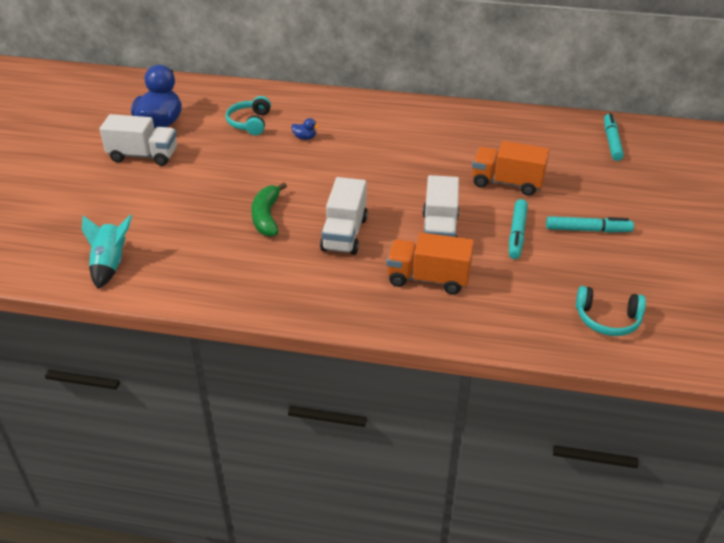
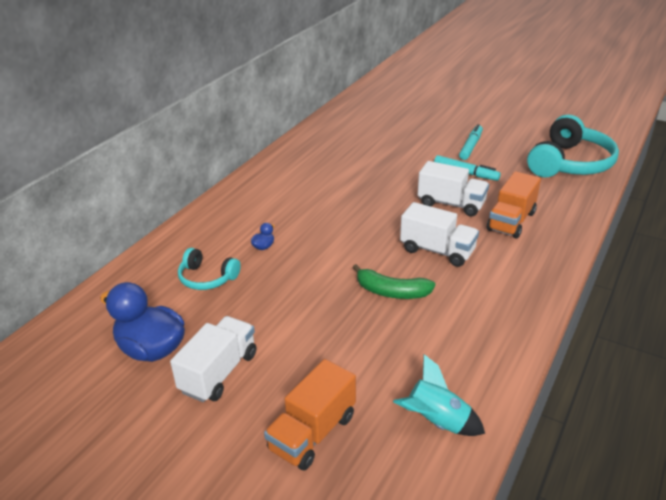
camera: 70 degrees left, 5 degrees down
(507, 183) = (398, 162): orange truck -> orange truck (312, 433)
(607, 319) = (569, 163): turquoise headphones -> turquoise headphones, size x1.91
(611, 141) = (366, 112): turquoise marker -> none

